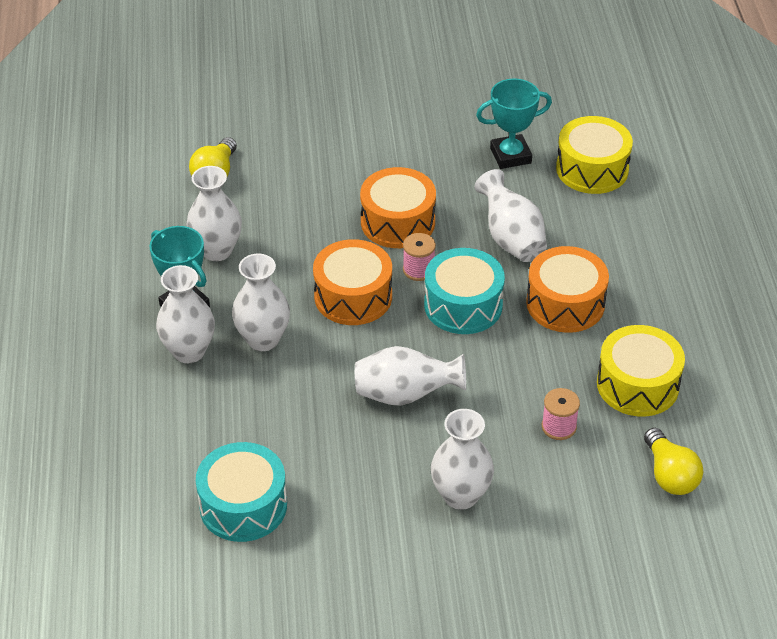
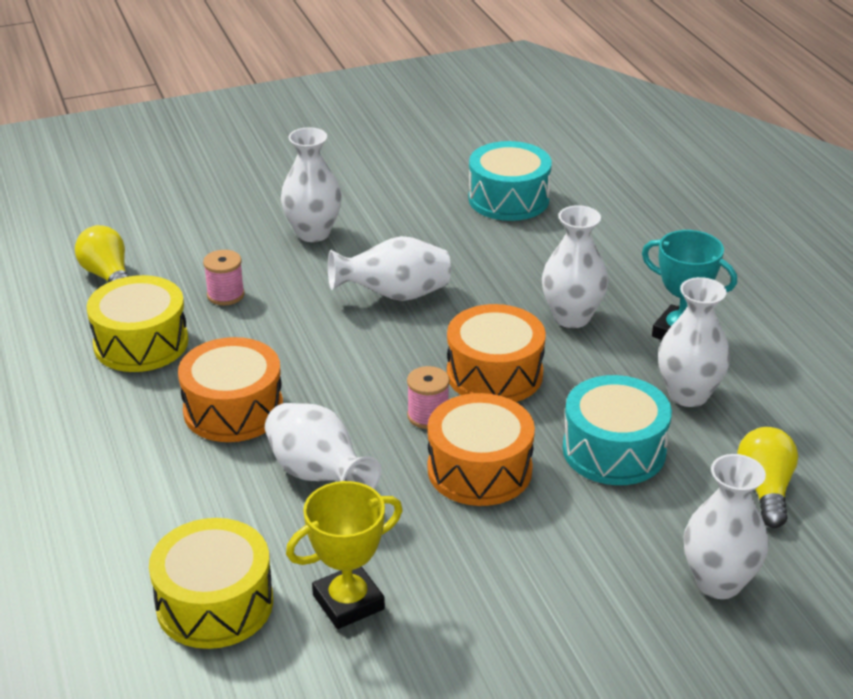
camera: 165 degrees right, 10 degrees down
(189, 351) = (642, 295): white vase -> white vase (718, 582)
(463, 305) = (359, 387): turquoise drum -> turquoise drum (614, 450)
(510, 155) = (348, 602): turquoise trophy -> yellow trophy

